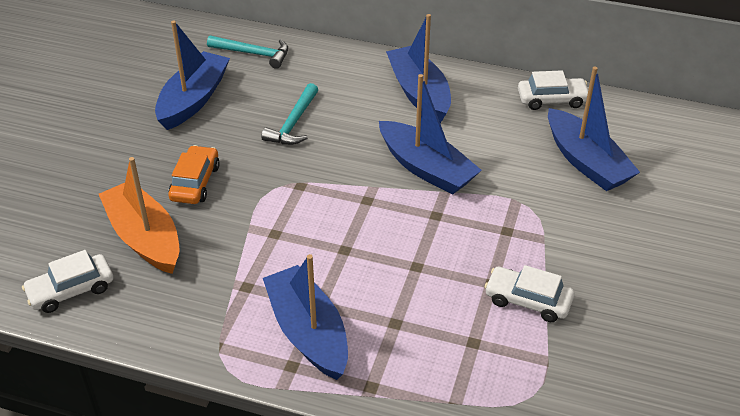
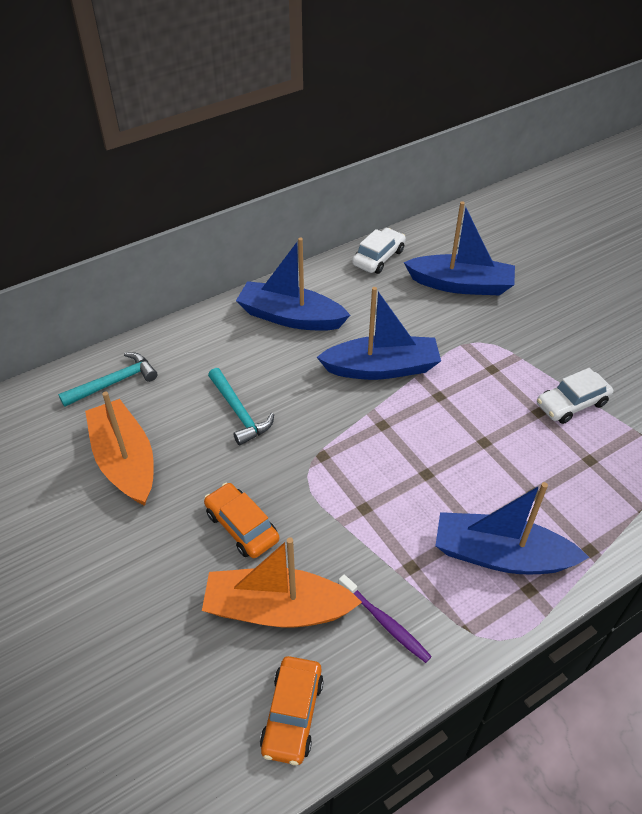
camera: 50 degrees left, 5 degrees up
(71, 290) = (292, 714): white car -> orange car
(184, 298) = (385, 622): none -> purple toothbrush
(193, 100) = (125, 461): blue boat -> orange boat

